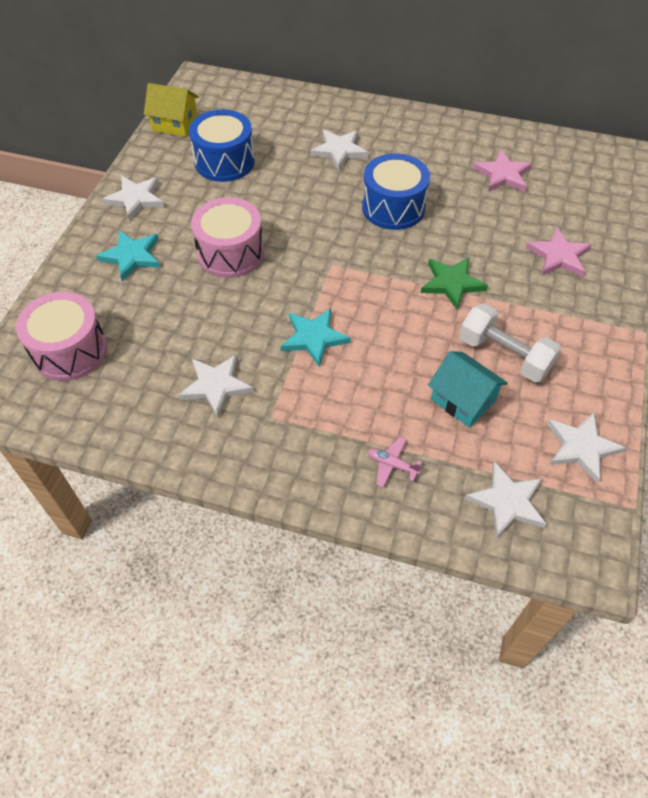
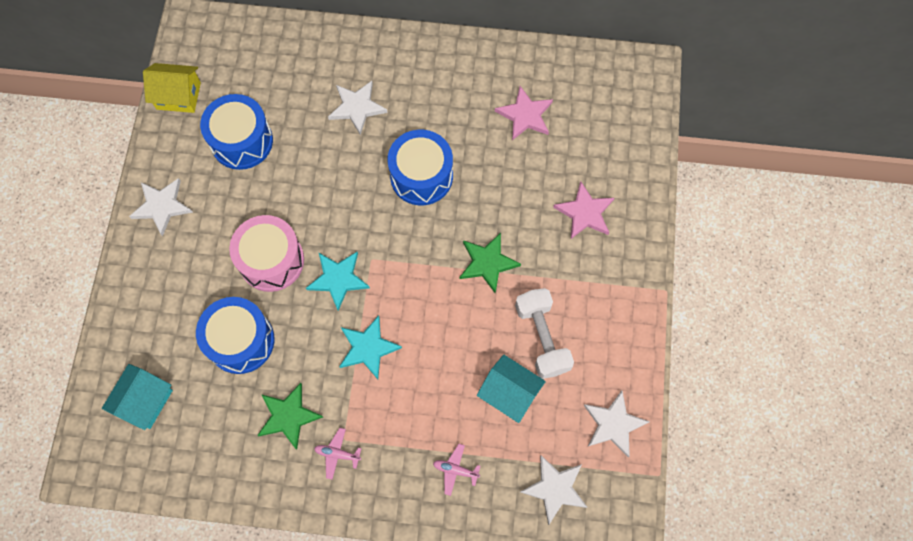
camera: 10 degrees left, 15 degrees up
(70, 350) = (145, 401): pink drum -> turquoise house
(132, 256) = (176, 280): turquoise star -> turquoise star (338, 279)
(183, 313) = (241, 341): none -> blue drum
(216, 386) = (288, 416): white star -> green star
(261, 429) = (337, 454): none -> pink plane
(504, 355) = (542, 338): white dumbbell -> white dumbbell turned 45 degrees clockwise

